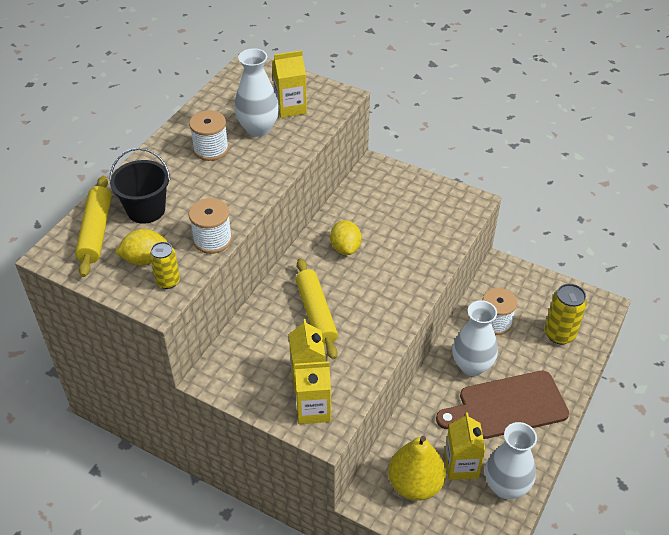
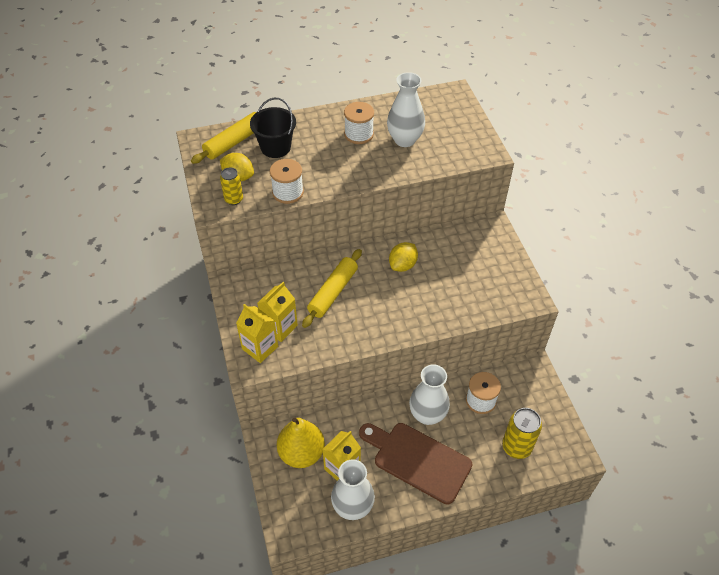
camera: 45 degrees right, 5 degrees up
(290, 107) = (444, 139): yellow carton -> none

